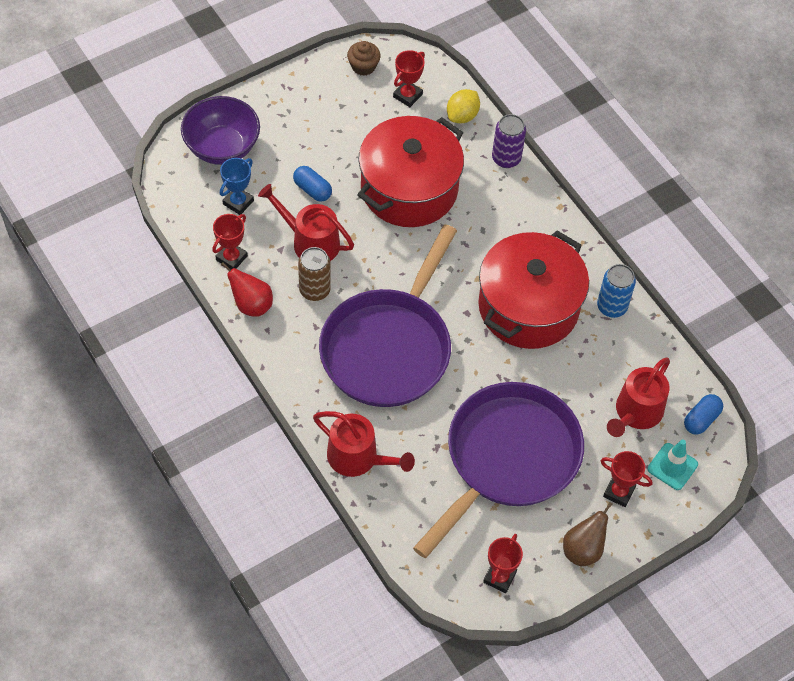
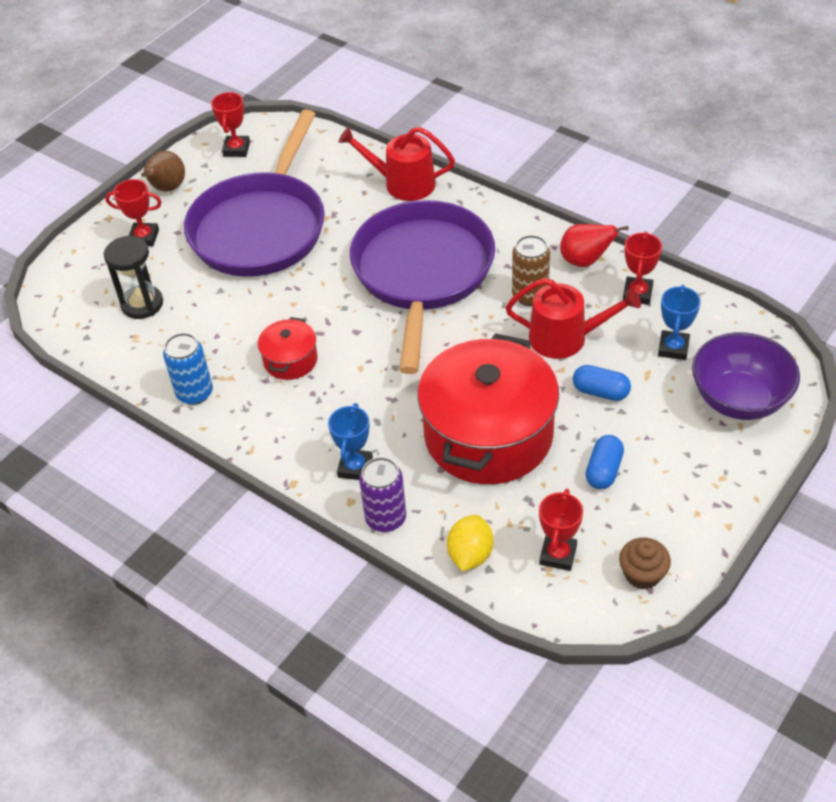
camera: 165 degrees right, 10 degrees down
(512, 201) = (355, 467): none -> blue trophy
(528, 306) = (290, 360): red pot -> red pot, size x0.45
(636, 413) = (142, 304): red watering can -> black hourglass
(672, 466) = (94, 273): turquoise traffic cone -> none
(701, 419) = (70, 321): blue capsule -> blue capsule (603, 470)

